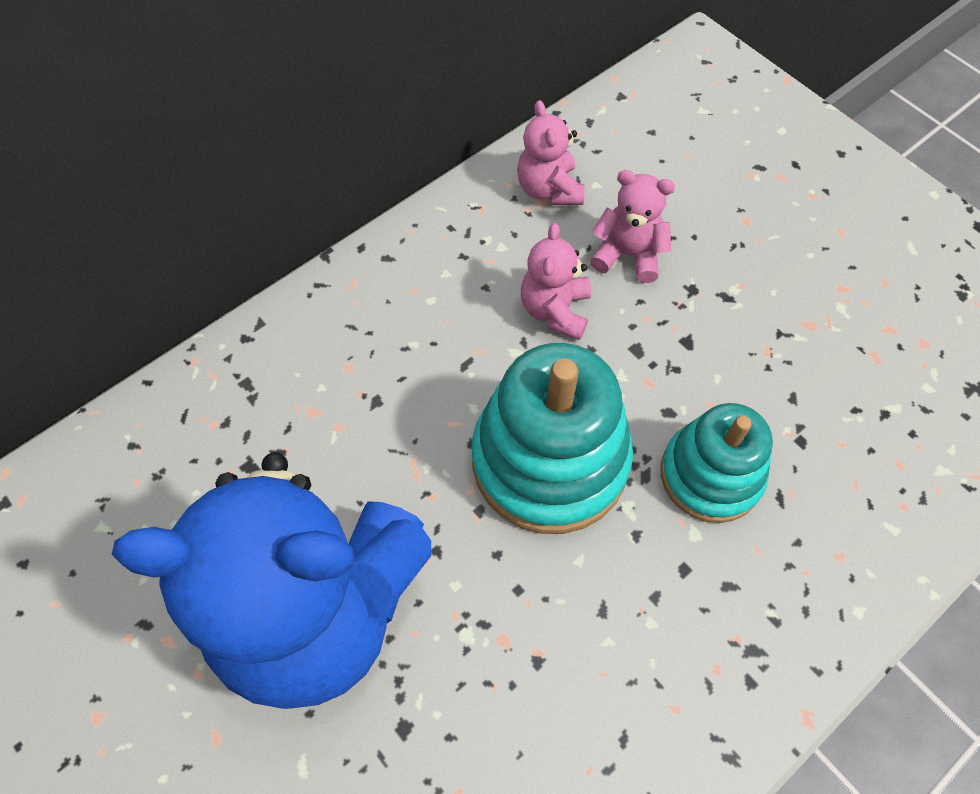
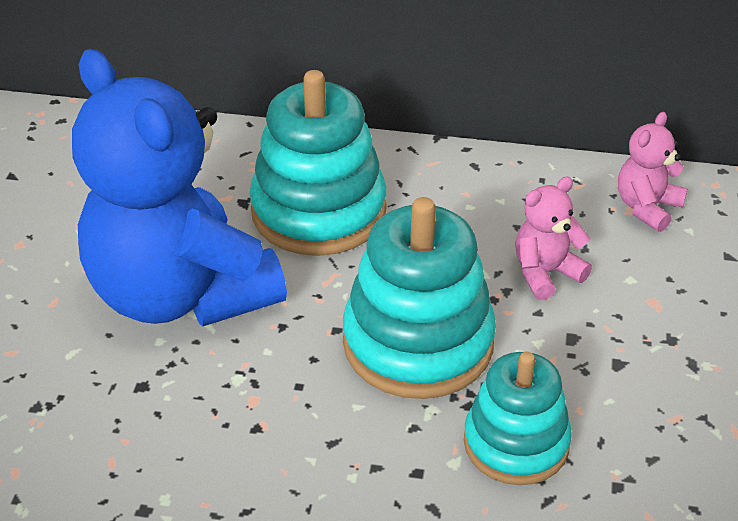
camera: 50 degrees right, 20 degrees down
(324, 415) = (318, 211): none -> turquoise stacking toy
(628, 255) = (650, 284): pink teddy bear -> none

